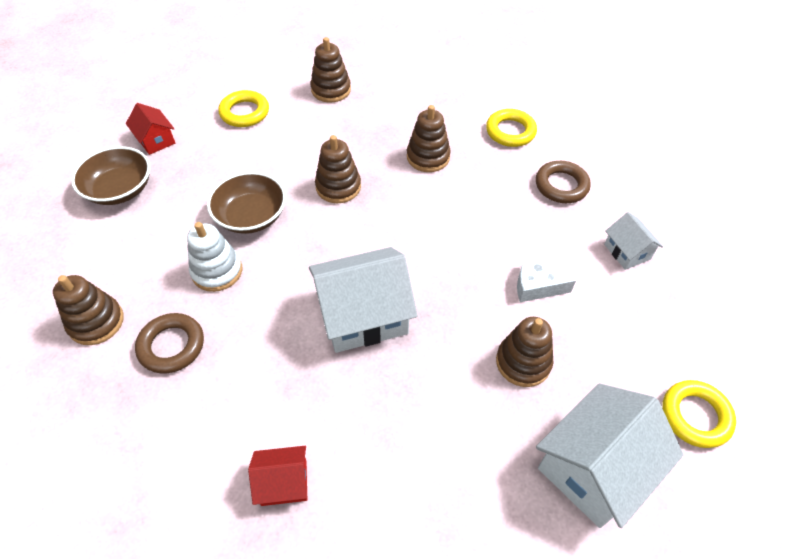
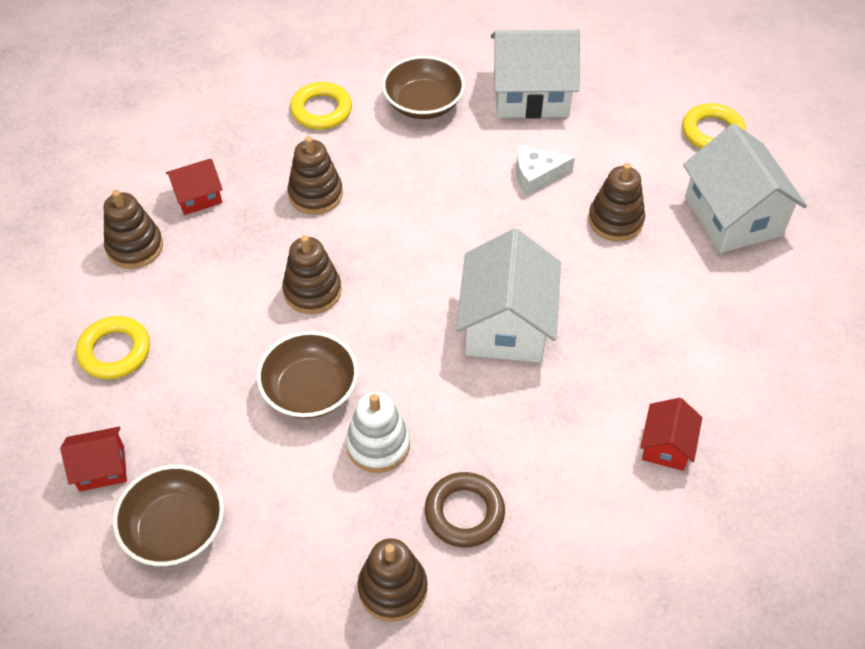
camera: 65 degrees left, 0 degrees up
(389, 101) = (198, 197): none -> red house
(536, 285) = (536, 176): white cheese -> white cheese turned 45 degrees clockwise
(561, 185) = (423, 104): brown ring -> brown bowl
(627, 252) = (531, 95): white house -> white house, size x1.94

